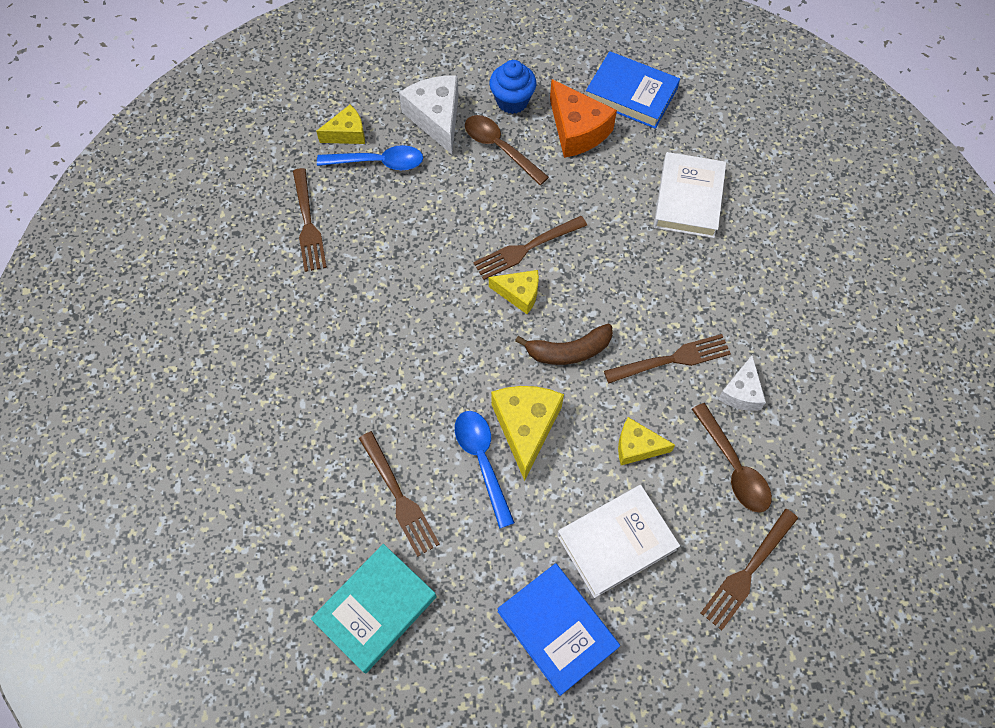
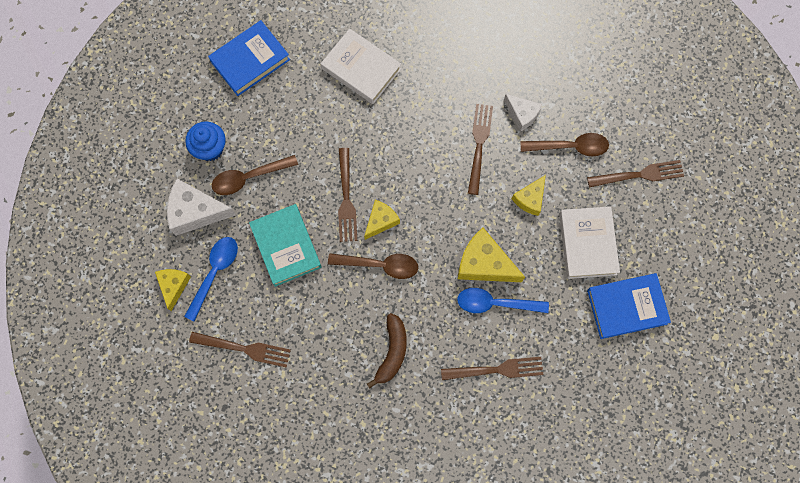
camera: 65 degrees left, 10 degrees up
(376, 609) = (566, 416): turquoise book -> turquoise book (286, 246)
(466, 314) = (379, 265): none -> brown spoon
(568, 351) = (441, 209): brown banana -> brown banana (392, 352)
(577, 130) = (262, 114): orange cheese -> none
(748, 571) = (639, 175): brown fork -> brown fork turned 75 degrees counterclockwise

